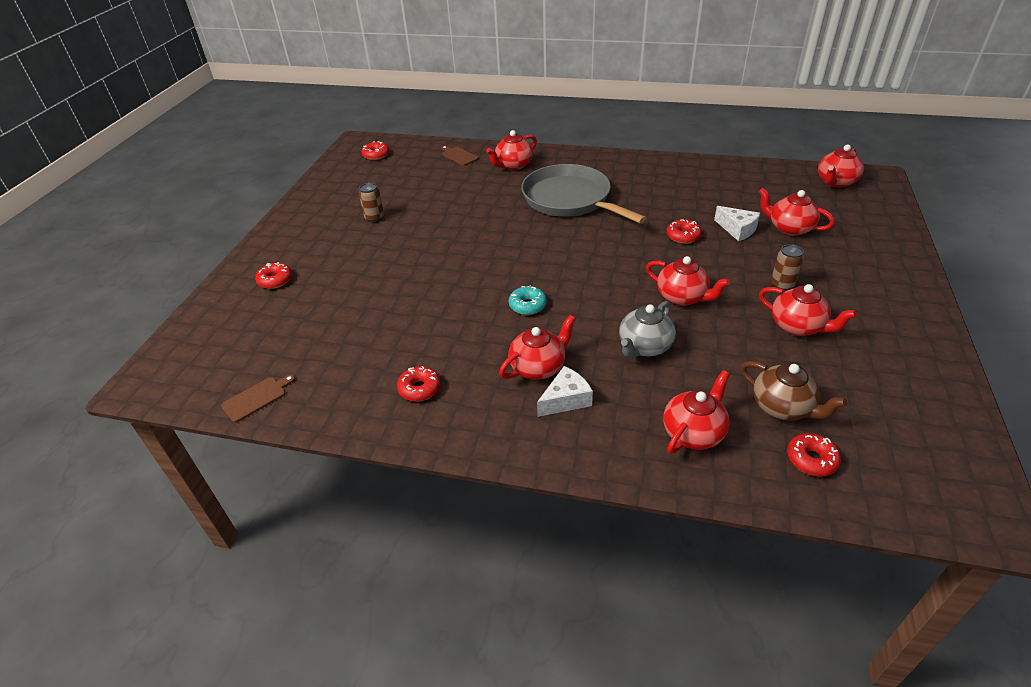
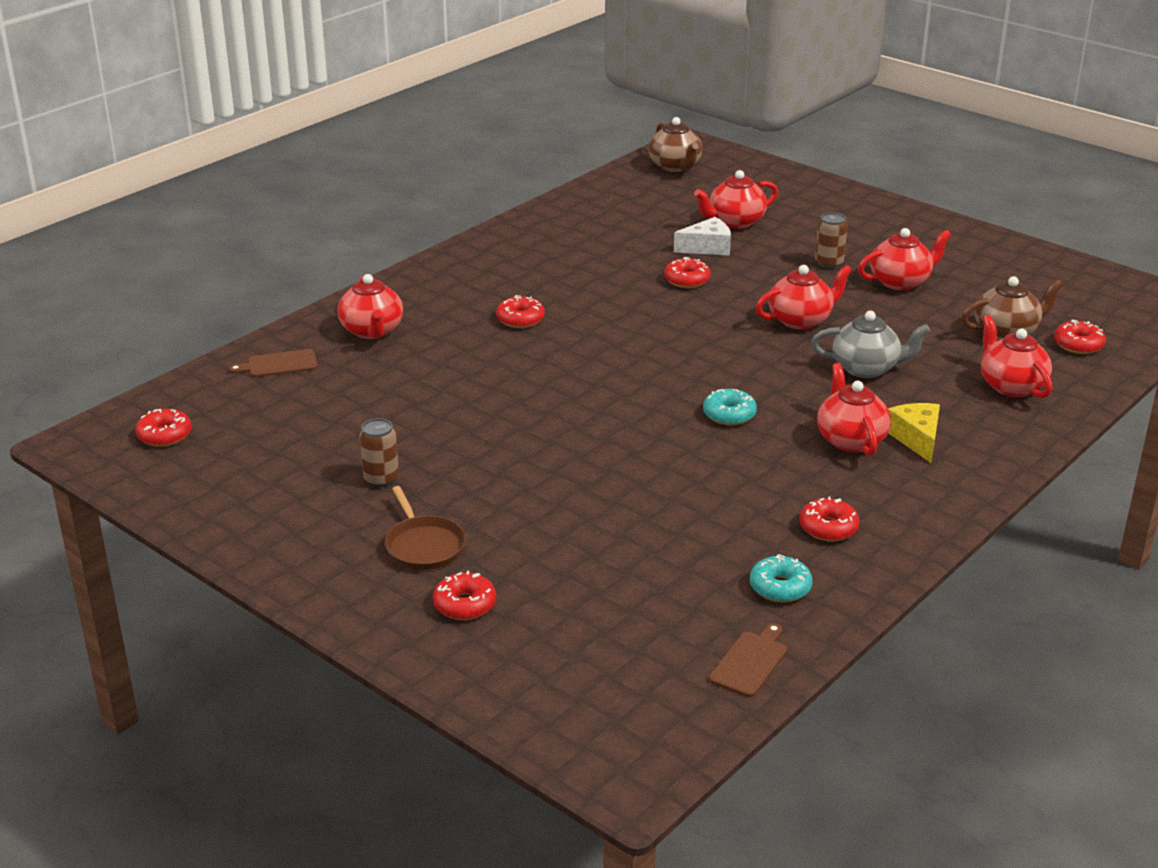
camera: 65 degrees left, 10 degrees down
(257, 398) = (750, 662): brown cutting board -> brown cutting board turned 45 degrees clockwise
(321, 251) = (424, 546): none -> brown pan
(340, 387) = (780, 587): none -> turquoise donut
(565, 400) = (916, 439): white cheese -> yellow cheese
(569, 199) = (520, 319): grey pan -> red donut
(644, 346) = (866, 368): grey teapot -> grey teapot turned 60 degrees counterclockwise
(835, 182) = (675, 166): red teapot -> brown teapot

